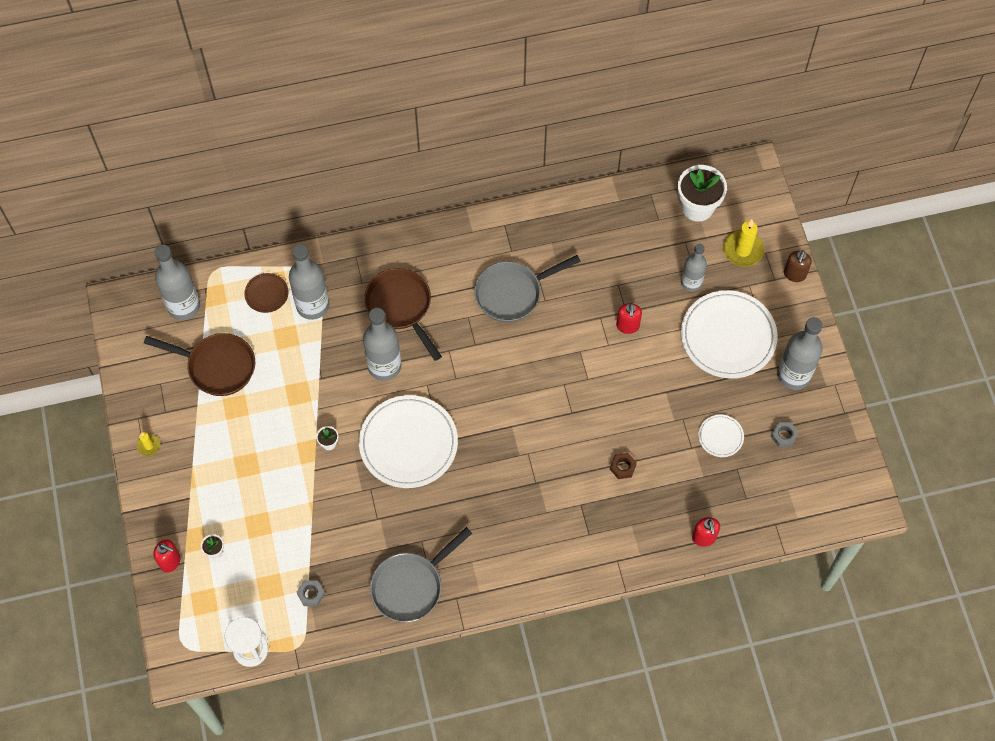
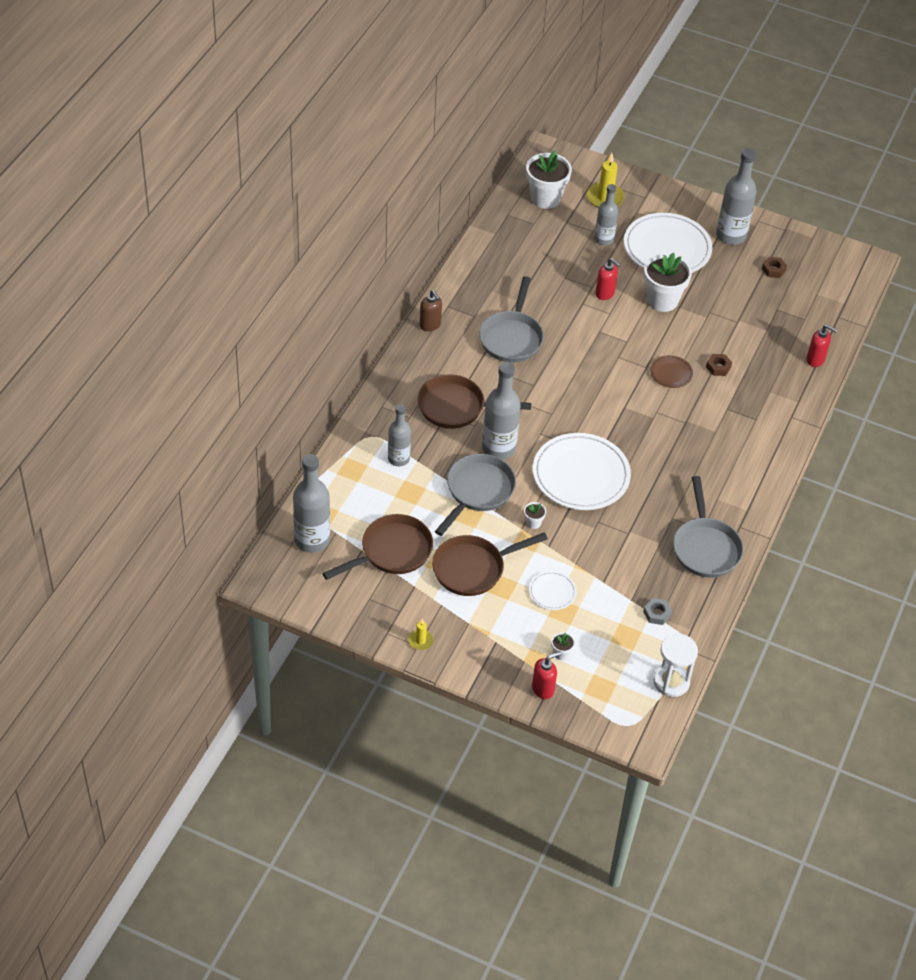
camera: 55 degrees left, 15 degrees down
(247, 433) = (473, 569): none -> brown pan
(266, 294) = (357, 480): brown plate -> brown plate (671, 373)
(312, 305) = (398, 459): grey bottle -> grey bottle, size x0.64
(327, 382) = (477, 491): none -> grey pan
(661, 374) = (662, 300): none -> white flower pot
(720, 436) = (743, 301): white plate -> white plate (552, 592)
(783, 436) = (773, 270): grey nut -> brown nut
(794, 274) = (652, 185): brown soap dispenser -> brown soap dispenser (430, 325)

